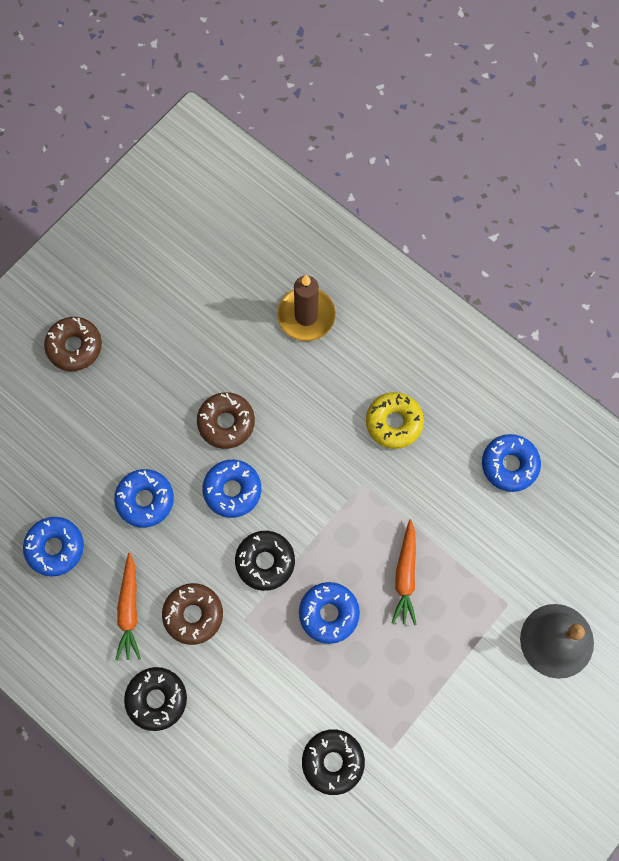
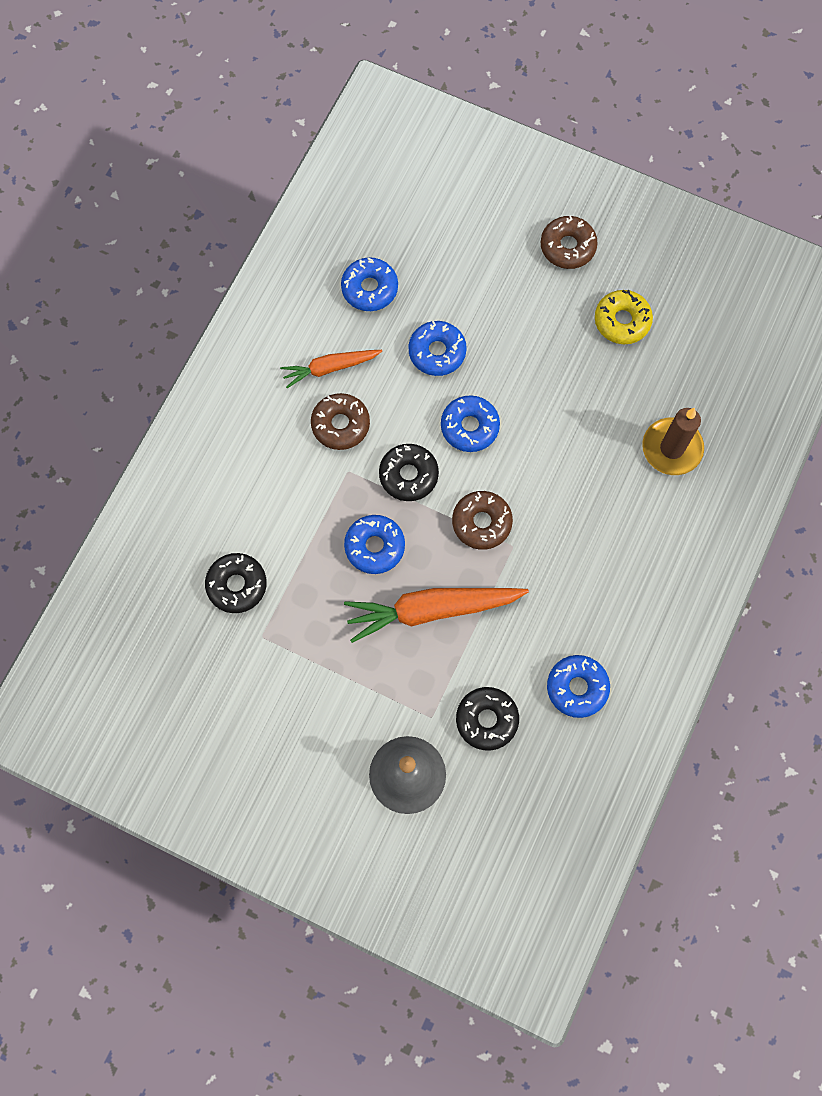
camera: 75 degrees right, 0 degrees up
(156, 699) = (255, 415): black donut -> black donut (487, 720)
(226, 423) = (535, 403): brown donut -> brown donut (481, 522)
(394, 423) = (586, 561): yellow donut -> yellow donut (622, 321)
(405, 575) = (432, 610): orange carrot -> orange carrot, size x1.69

